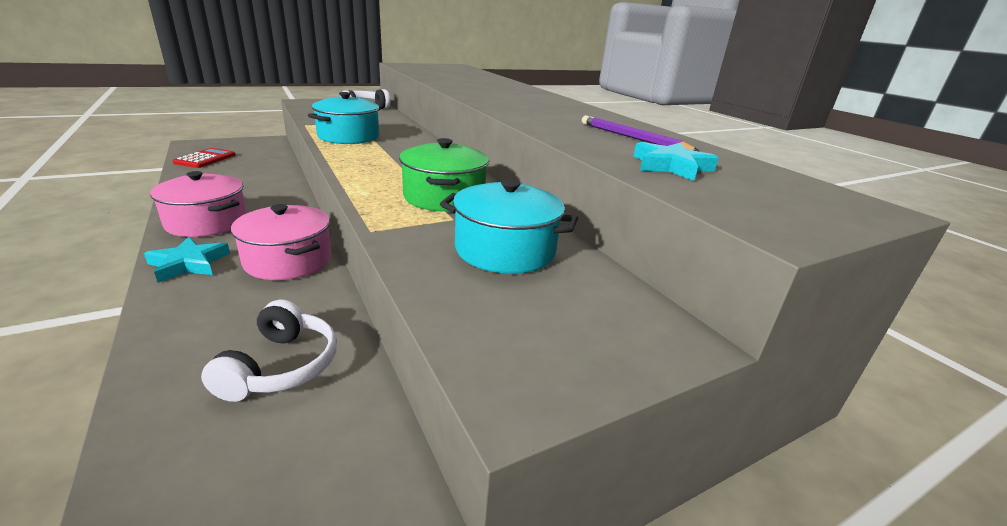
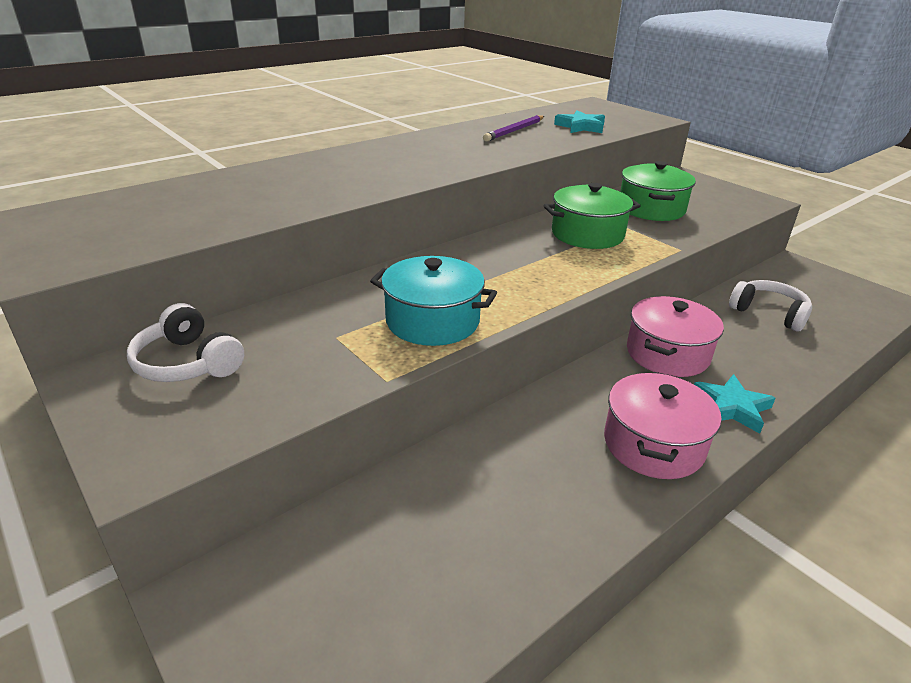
camera: 100 degrees left, 5 degrees up
(205, 159) = (411, 624): red calculator -> none
(281, 366) = (769, 313): white headphones -> white headphones turned 45 degrees clockwise
(505, 250) = (651, 209): turquoise pot -> green pot

